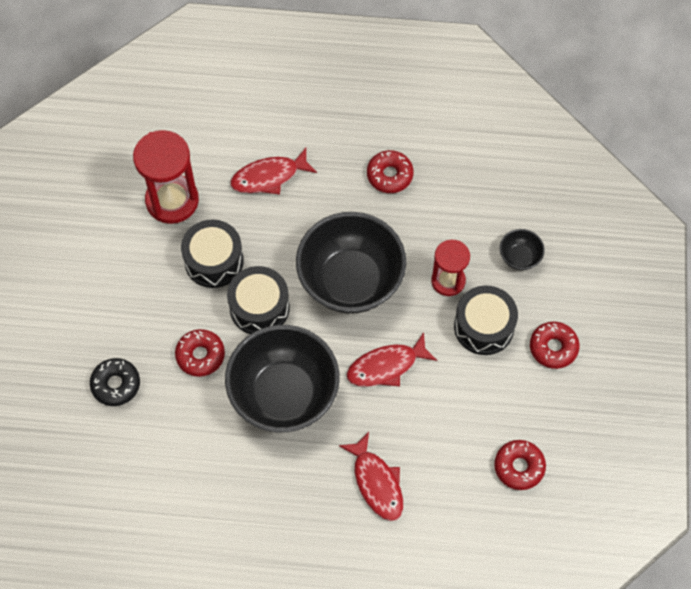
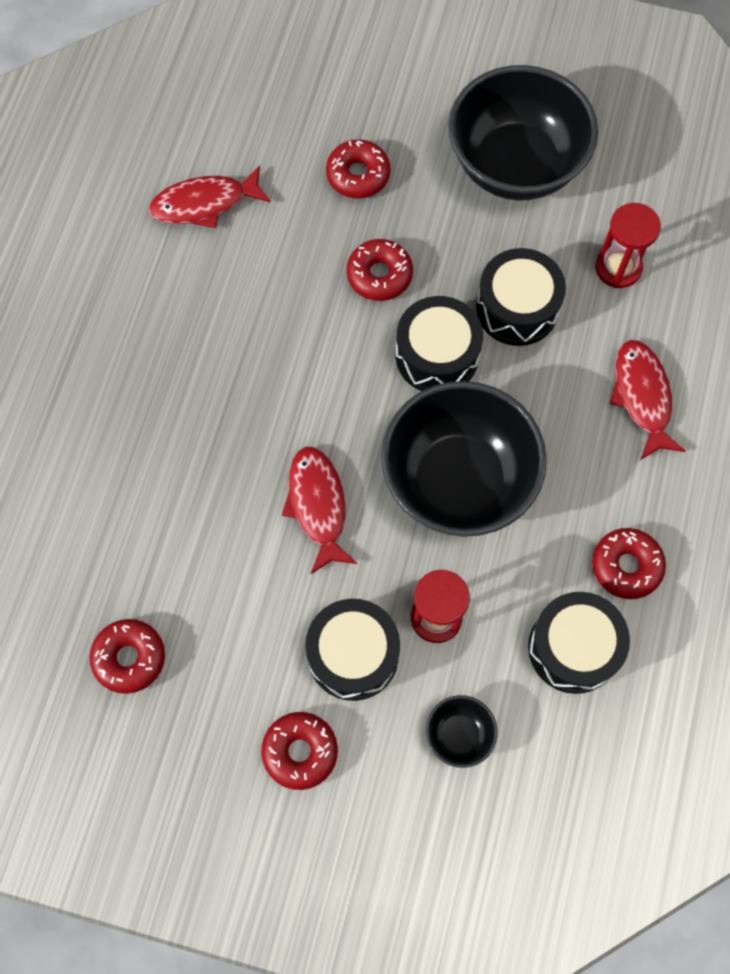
camera: 100 degrees right, 5 degrees up
(116, 384) = (358, 175): black donut -> red donut
(172, 200) = (618, 268): red hourglass -> red hourglass, size x0.63
(284, 394) = (304, 368): black bowl -> black bowl (515, 165)
(376, 482) = (154, 463): red fish -> red fish (205, 203)
(449, 199) = (573, 648): none -> black drum

